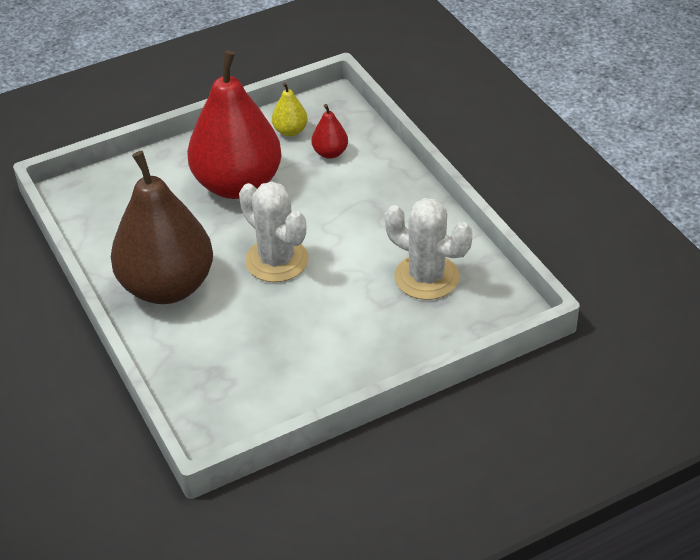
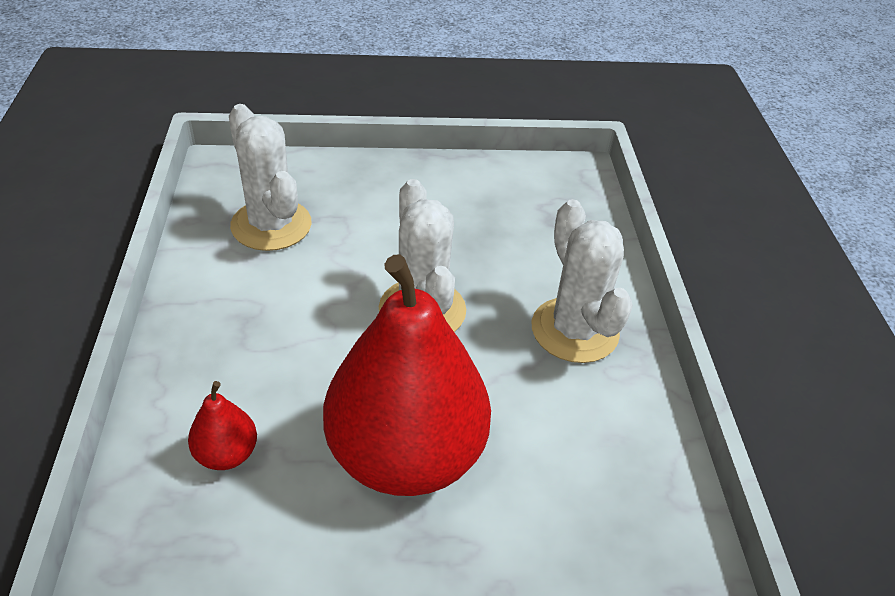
camera: 160 degrees left, 0 degrees up
(167, 286) = (574, 330): brown pear -> white cactus
(290, 131) = (250, 537): yellow pear -> none

